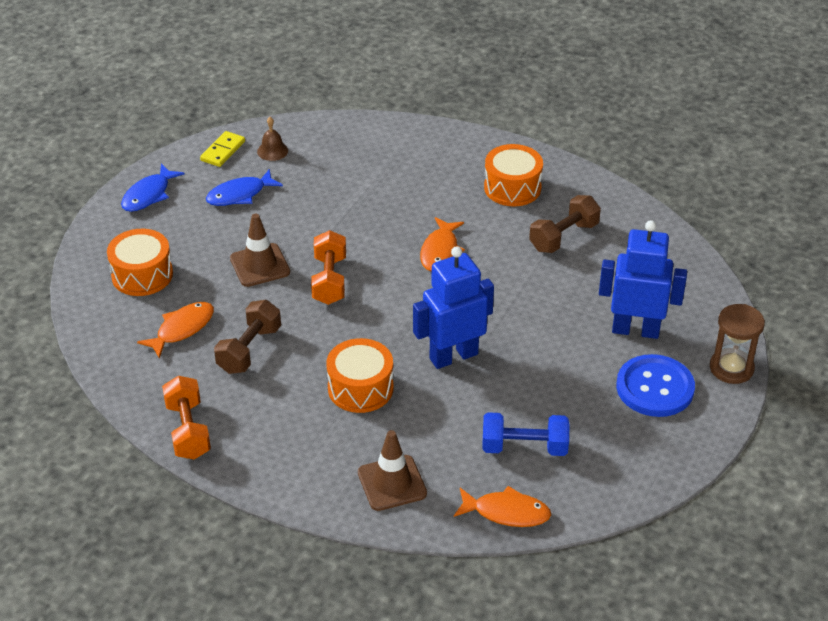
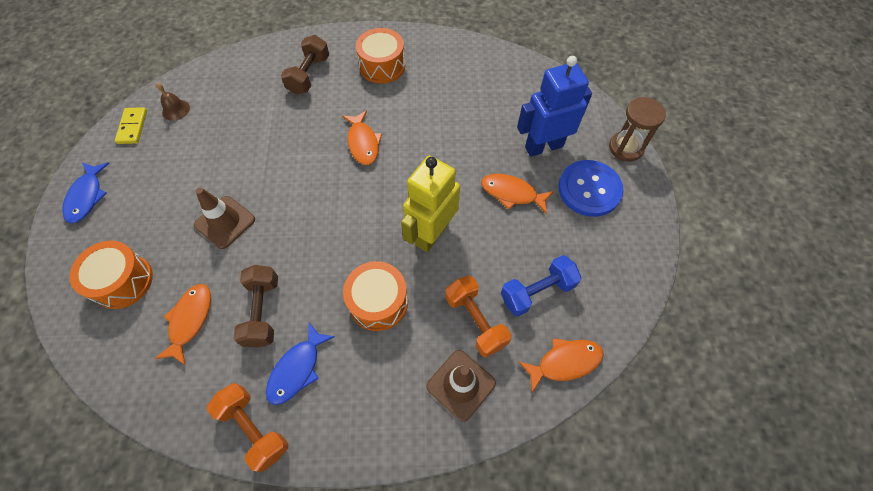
camera: 30 degrees left, 20 degrees up
(240, 195) = (170, 162): blue fish -> blue fish (297, 369)
(329, 280) = (292, 209): orange dumbbell -> orange dumbbell (475, 321)
(453, 356) = (432, 233): blue robot -> yellow robot
(563, 237) = (444, 91): brown dumbbell -> brown dumbbell (309, 75)
(565, 357) = (512, 193): none -> orange fish

